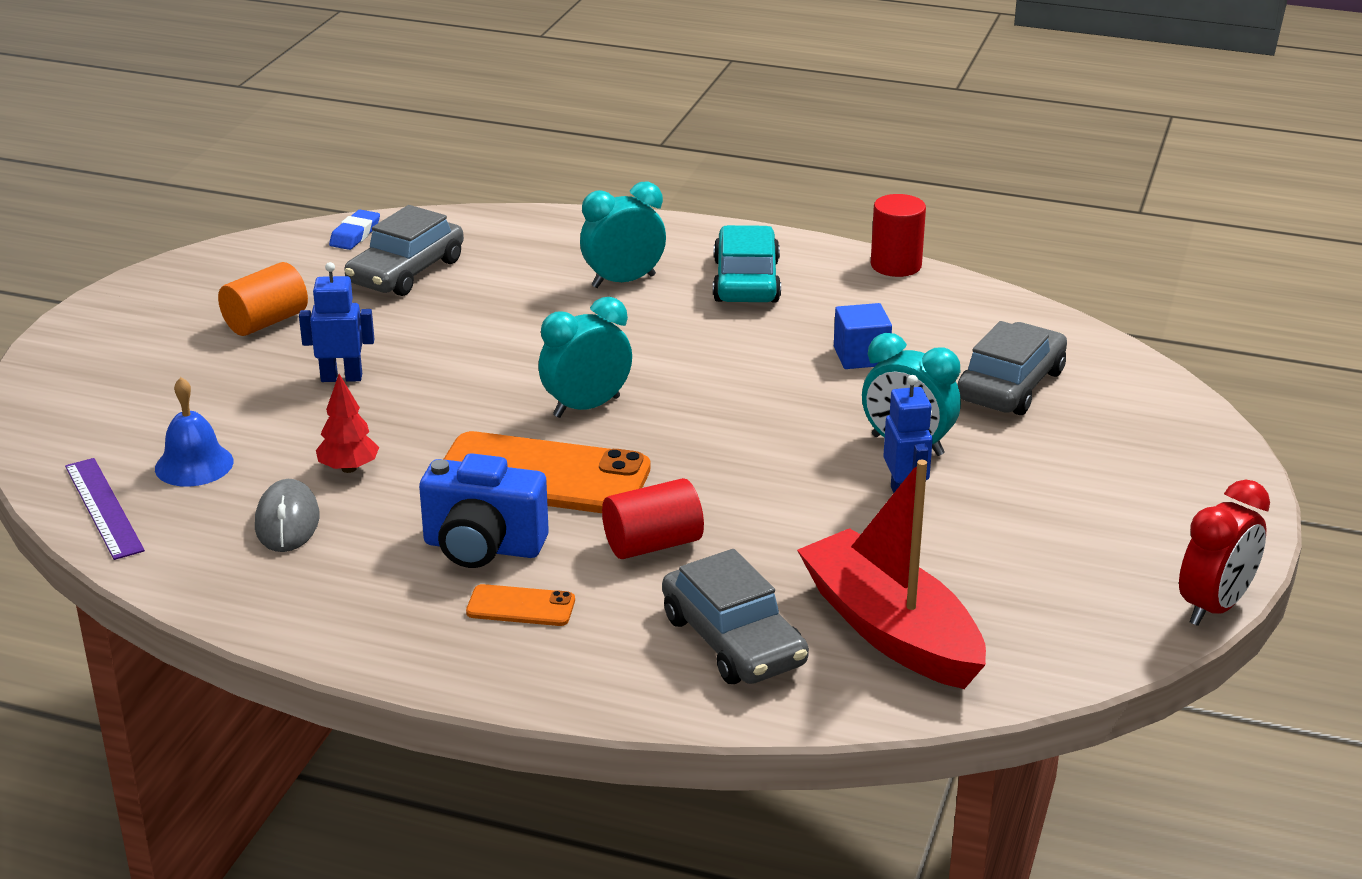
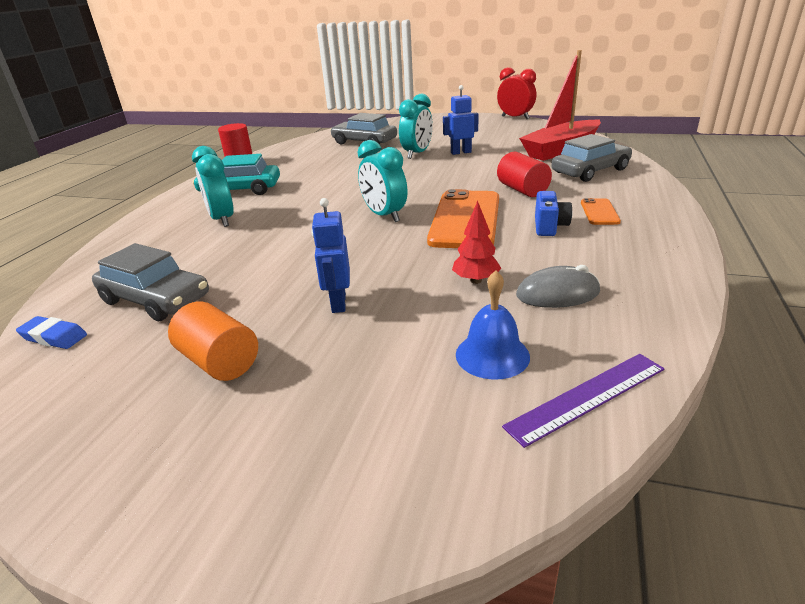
camera: 90 degrees left, 0 degrees up
(483, 547) = (549, 227): blue camera -> blue camera, size x0.62
(861, 356) = (334, 164): blue cube -> none

